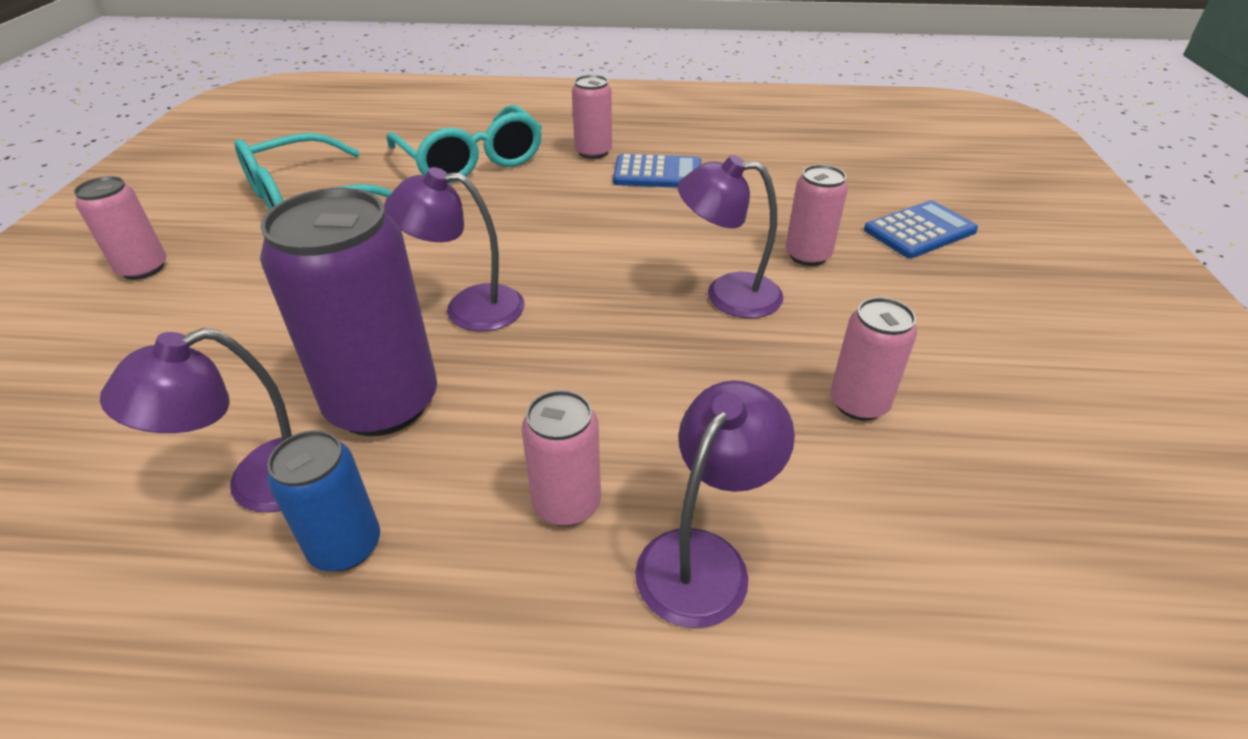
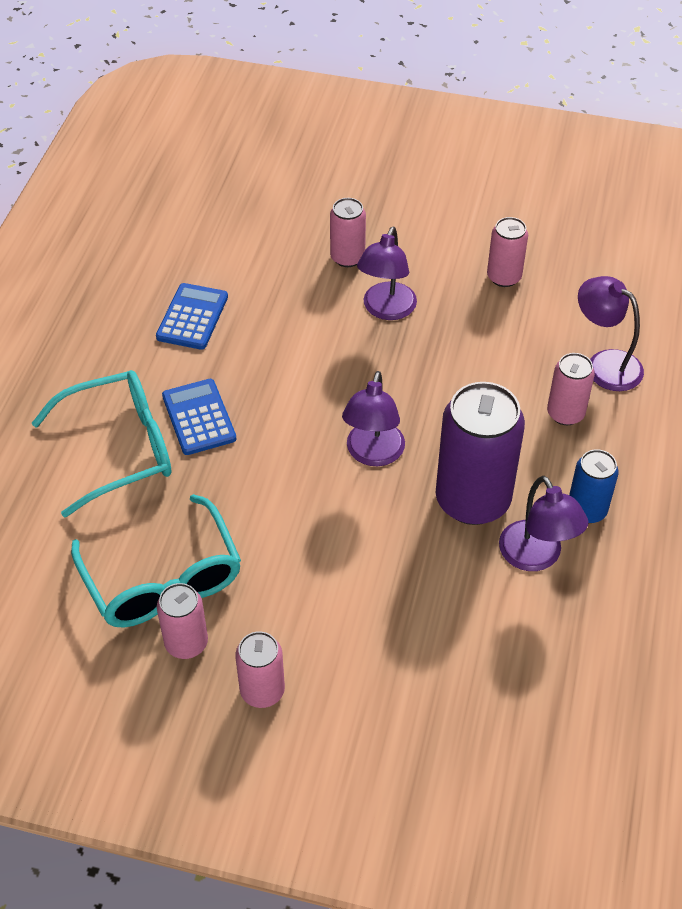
camera: 80 degrees left, 10 degrees up
(593, 152) = (133, 355): pink can -> pink can (186, 643)
(919, 231) = (329, 192): blue calculator -> blue calculator (199, 417)

